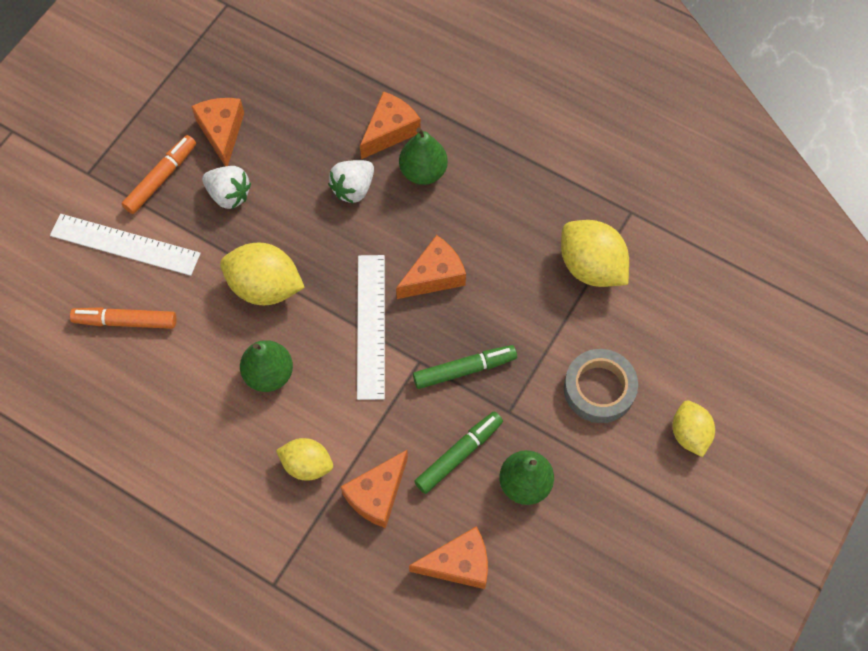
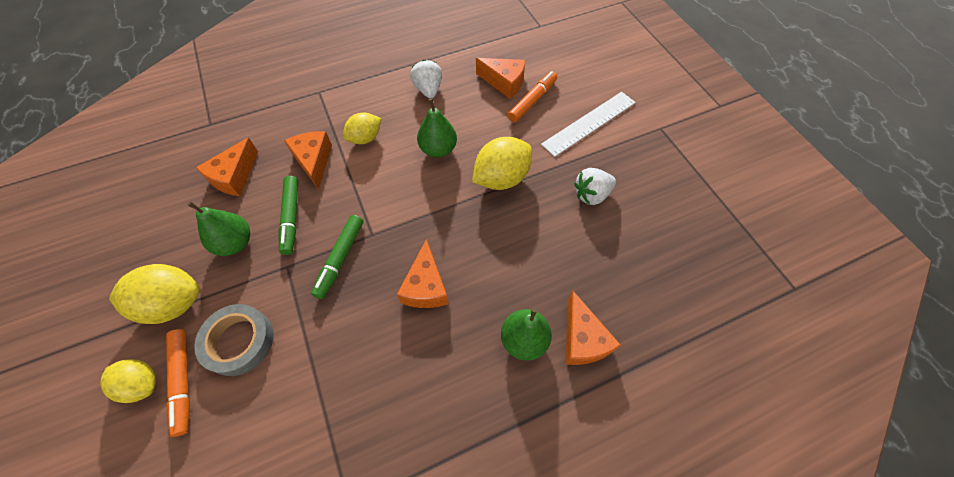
camera: 125 degrees right, 5 degrees down
(161, 178) = (631, 163): orange marker -> orange marker (183, 381)
(222, 132) = (652, 218): orange cheese -> orange cheese (504, 83)
(353, 189) = (543, 277): white strawberry -> white strawberry (428, 90)
(371, 326) = (422, 222): white ruler -> none
(591, 267) = (332, 419): yellow lemon -> yellow lemon (173, 303)

